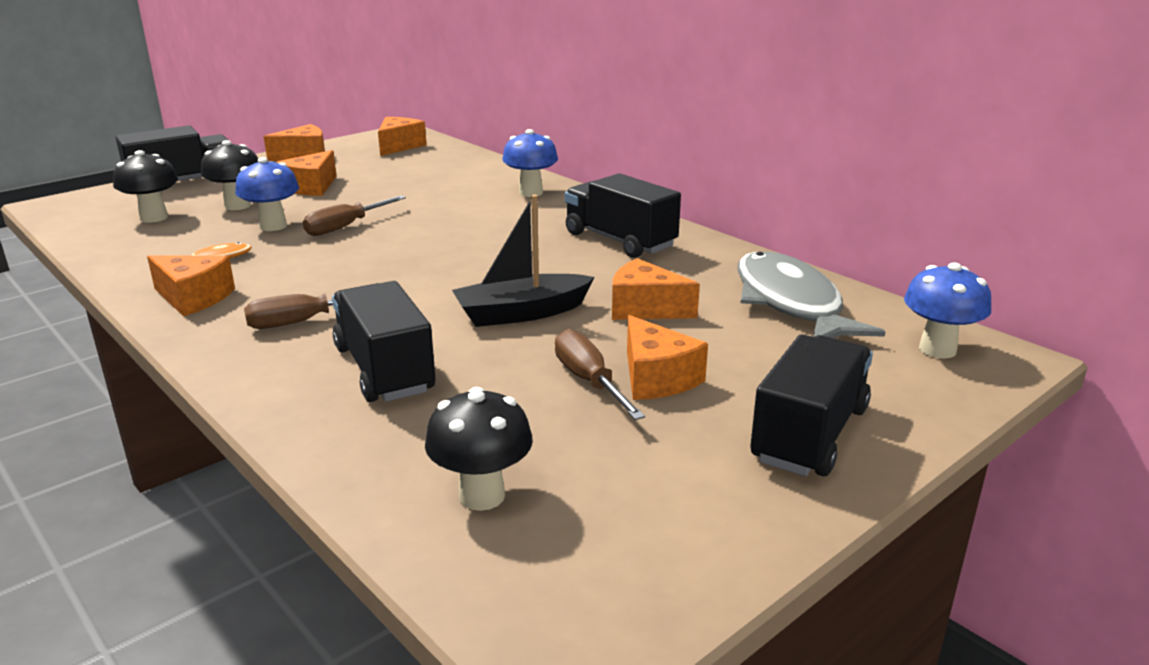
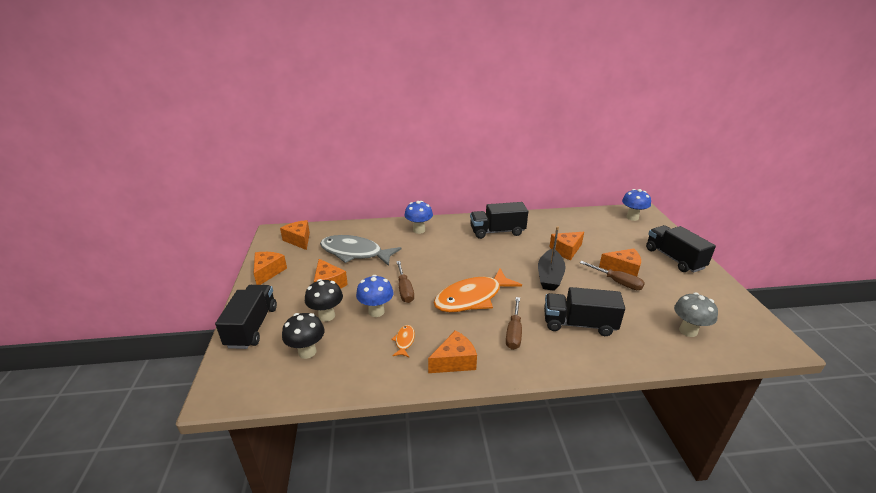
camera: 55 degrees left, 5 degrees up
(373, 271) = (472, 298): none -> orange fish
(482, 496) = (688, 331): black mushroom -> grey mushroom
(589, 381) = (617, 282): brown screwdriver -> brown screwdriver turned 150 degrees counterclockwise
(790, 303) = (583, 224): grey fish -> grey fish (355, 253)

